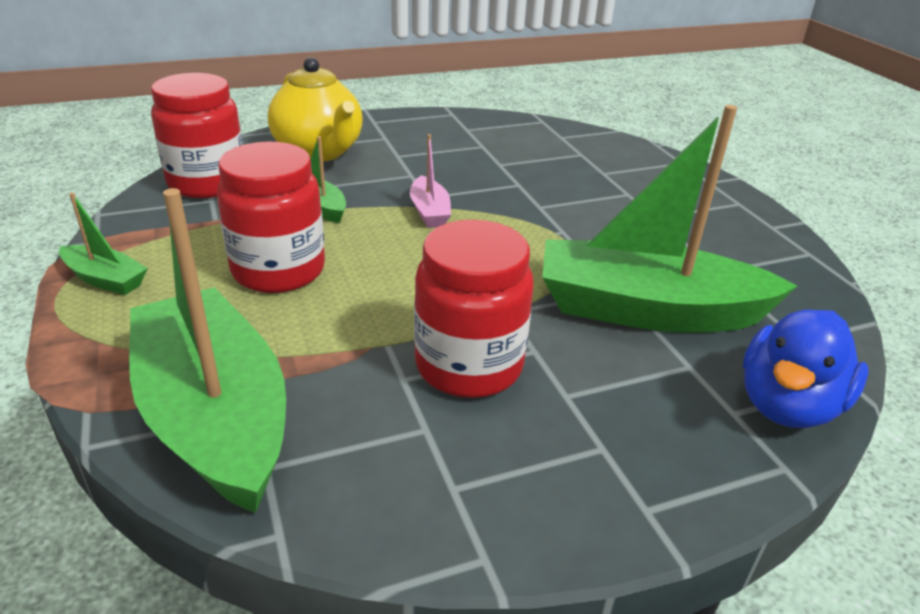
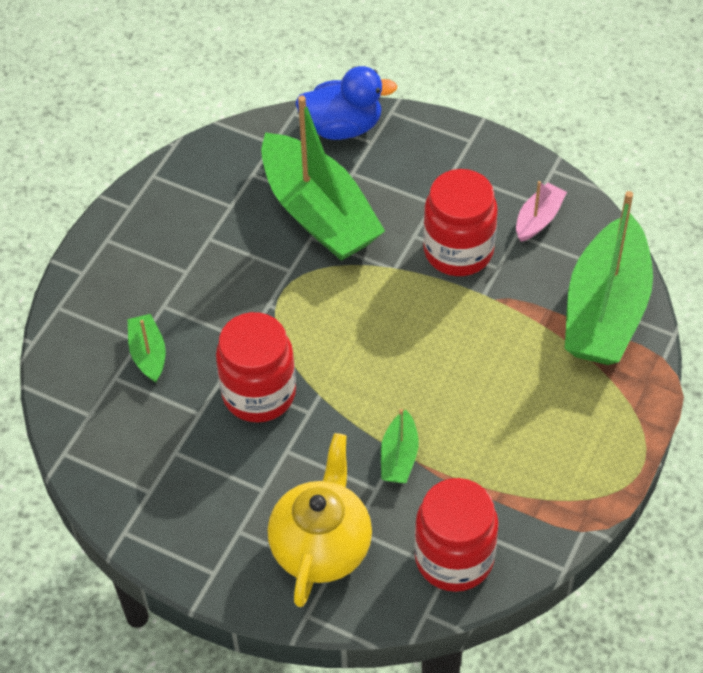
camera: 130 degrees left, 20 degrees up
(105, 279) = (600, 471): green boat -> green boat (148, 354)
(278, 270) = (489, 401): red jar -> red jar (259, 393)
(429, 212) = (329, 391): pink boat -> pink boat (538, 219)

